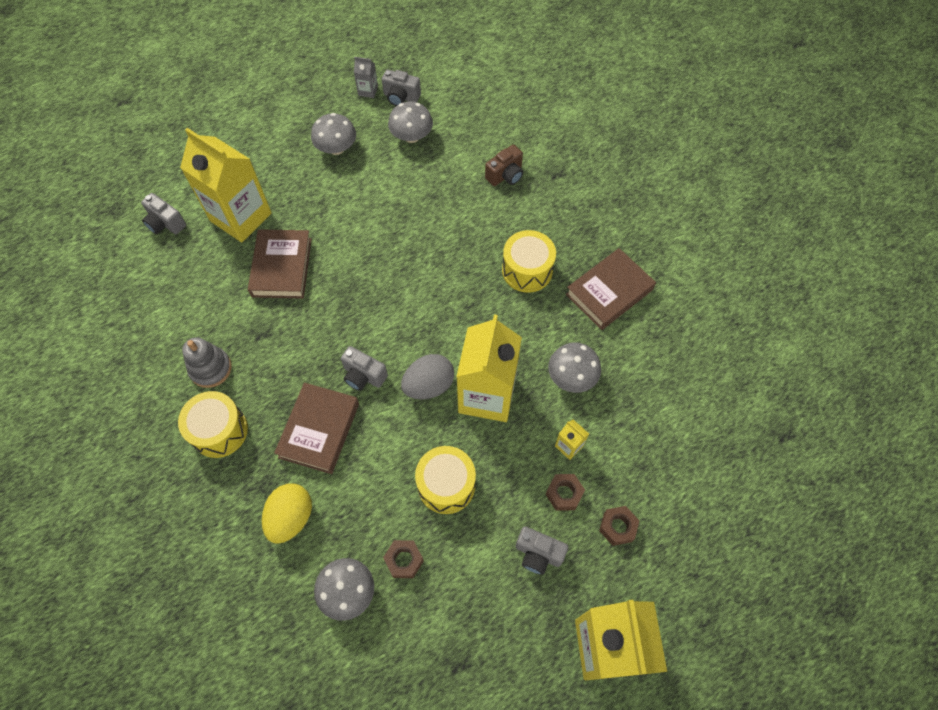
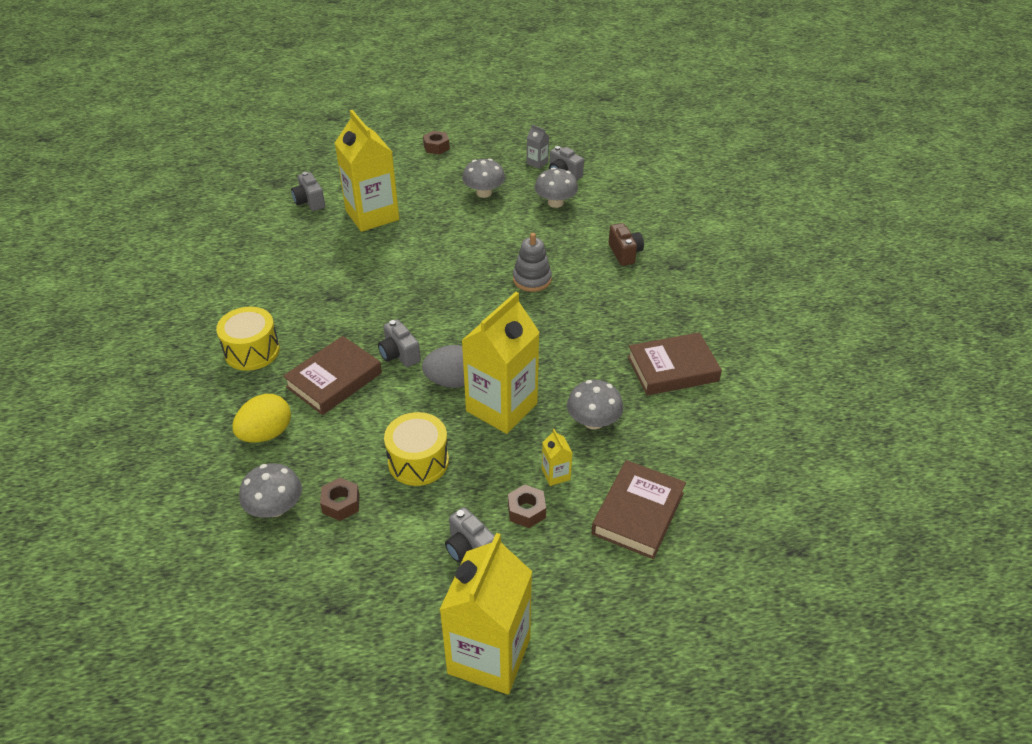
camera: 25 degrees right, 20 degrees down
(210, 368) = (275, 307): grey stacking toy -> grey stacking toy (532, 279)
(282, 267) = (382, 258): brown book -> brown book (638, 513)
(505, 175) = (625, 253): brown camera -> brown camera turned 90 degrees counterclockwise
(527, 270) = (601, 327): yellow drum -> none
(617, 527) = (563, 559): brown nut -> brown nut (436, 147)

